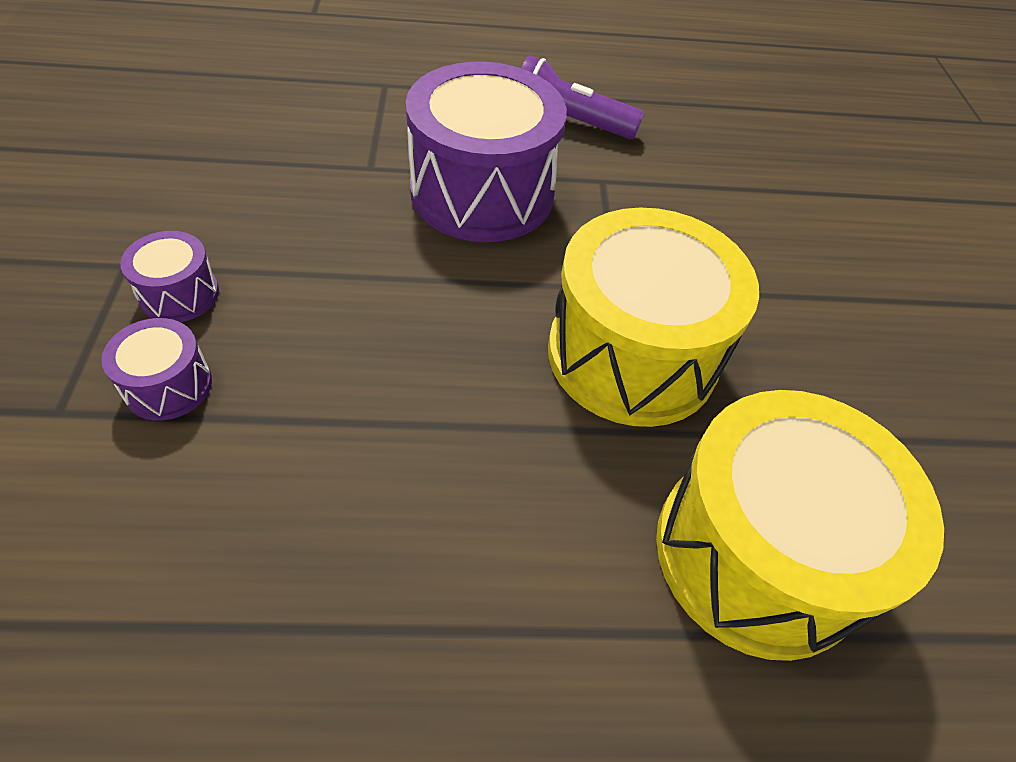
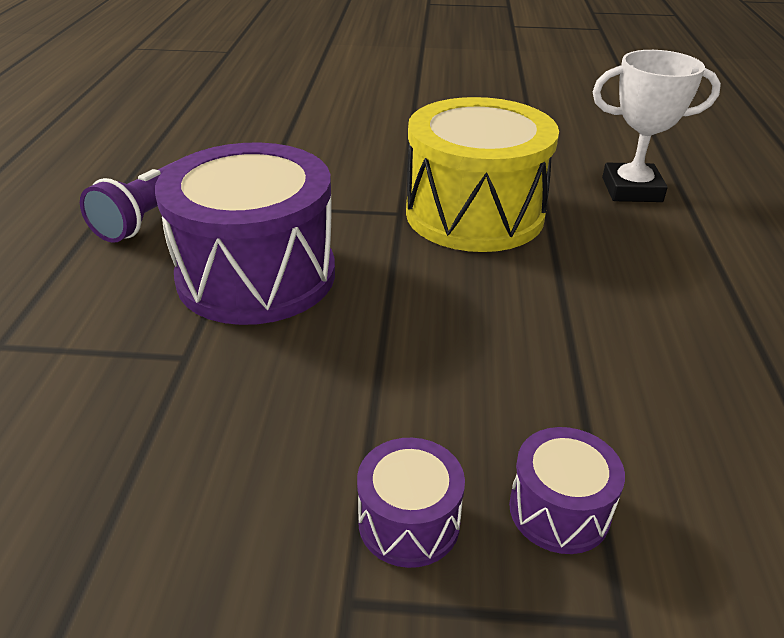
camera: 80 degrees left, 15 degrees down
(758, 553) = (631, 190): yellow drum -> white trophy

